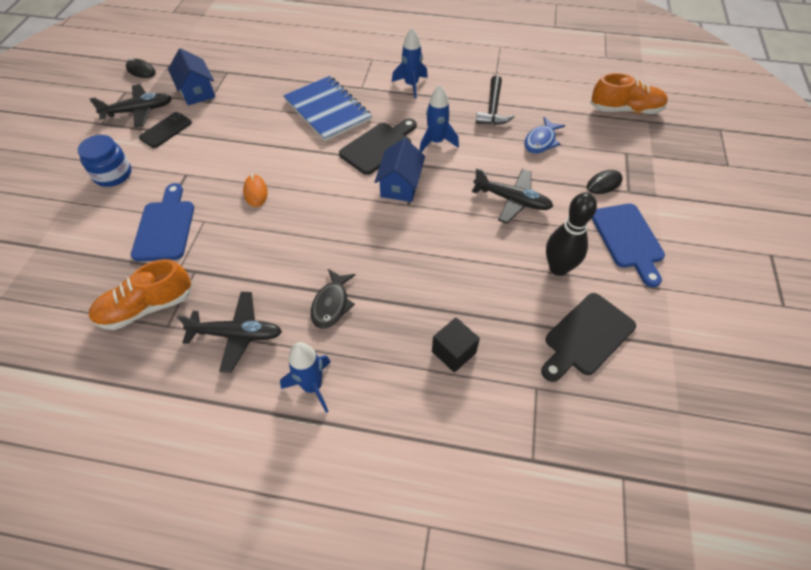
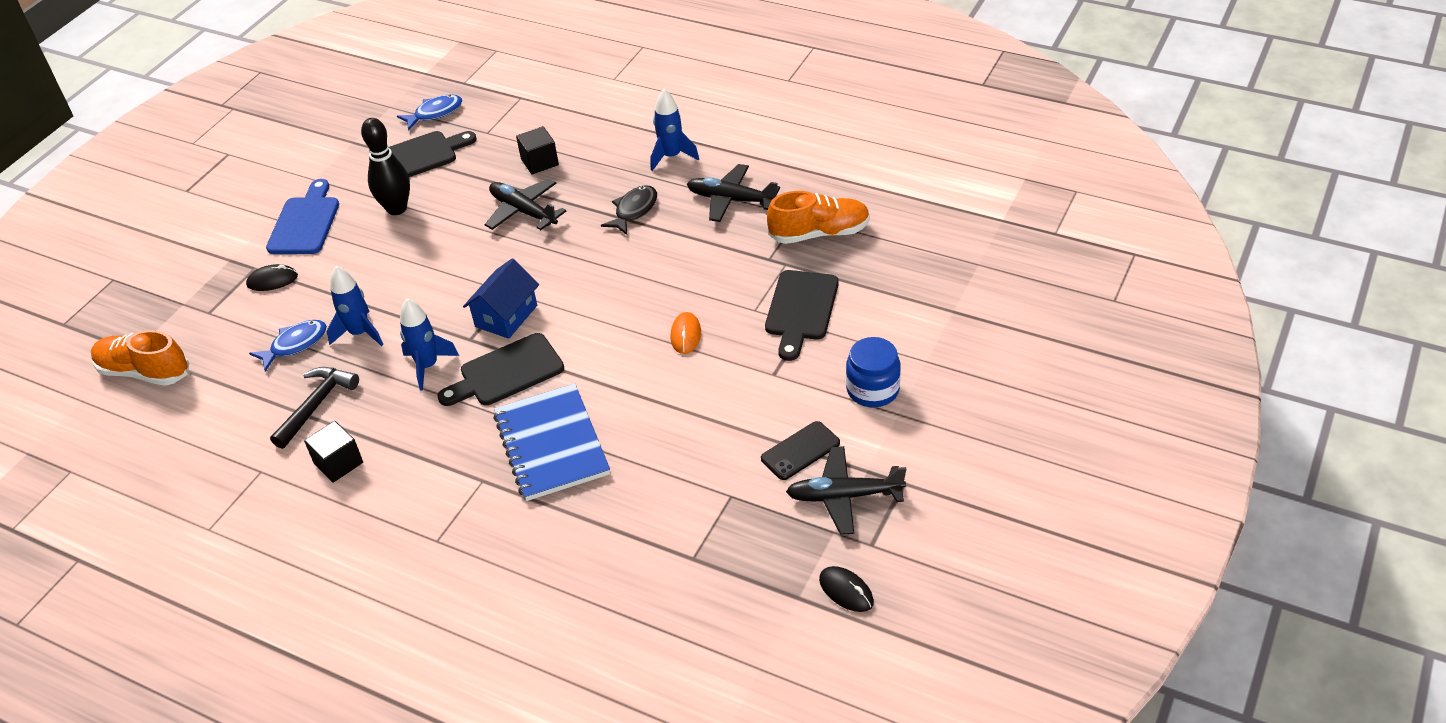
camera: 160 degrees left, 10 degrees down
(165, 227) = (801, 310): blue cutting board -> black cutting board
(197, 91) = (748, 521): blue house -> none
(411, 85) = (404, 470): blue rocket -> blue rocket (360, 333)
(453, 83) = (338, 463): none -> black cube
(512, 200) = (389, 278): black plane -> black plane (523, 211)
(617, 409) = (435, 113): none -> blue fish

